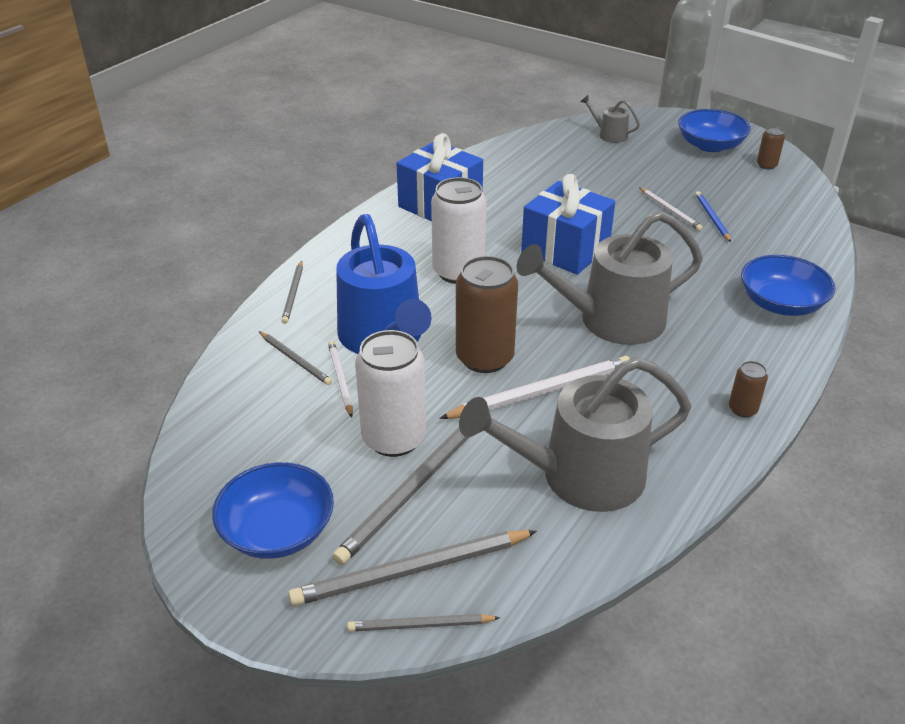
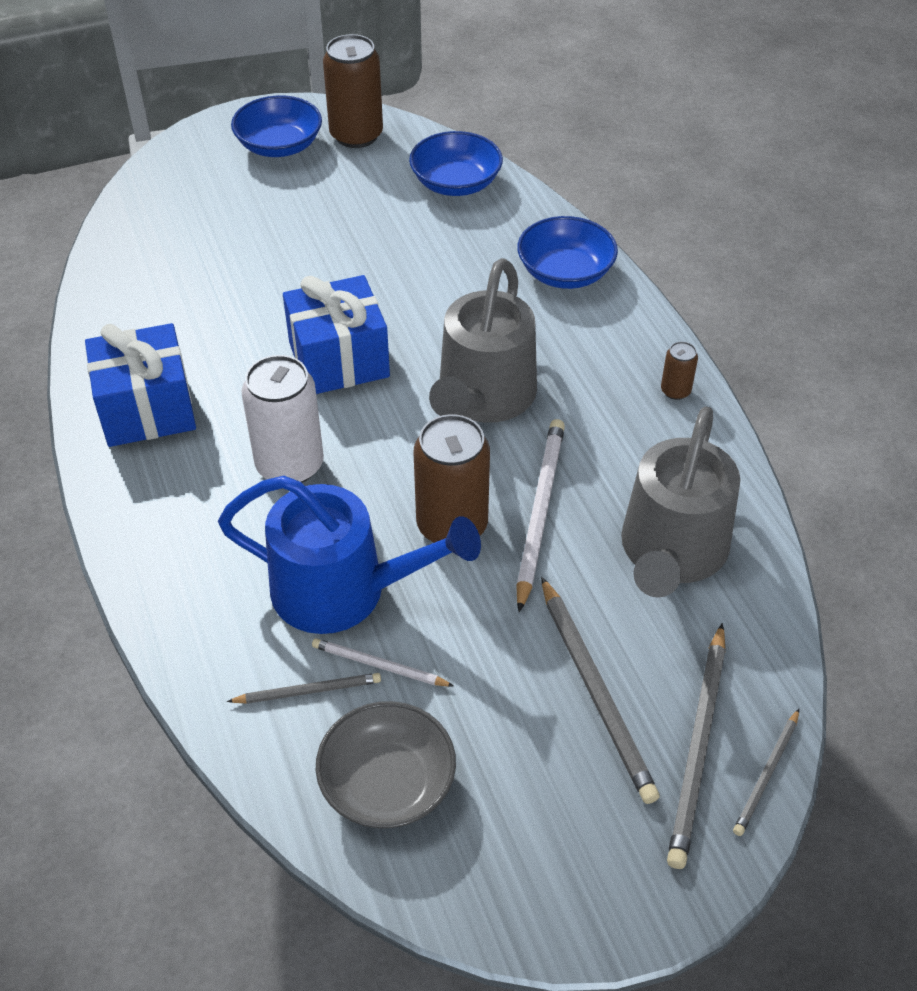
camera: 55 degrees left, 10 degrees up
(254, 425) = (387, 783): none -> grey bowl
(277, 530) = (568, 835): blue bowl -> blue bowl (456, 183)
(293, 294) = (181, 633): grey pencil -> none
(394, 438) = (510, 666): white can -> none
(609, 135) = (172, 198): grey watering can -> none
(670, 211) = (356, 246): white pencil -> none
(712, 218) = (398, 227): blue pencil -> none
(766, 165) = (356, 135): brown can -> brown can, size x2.12

